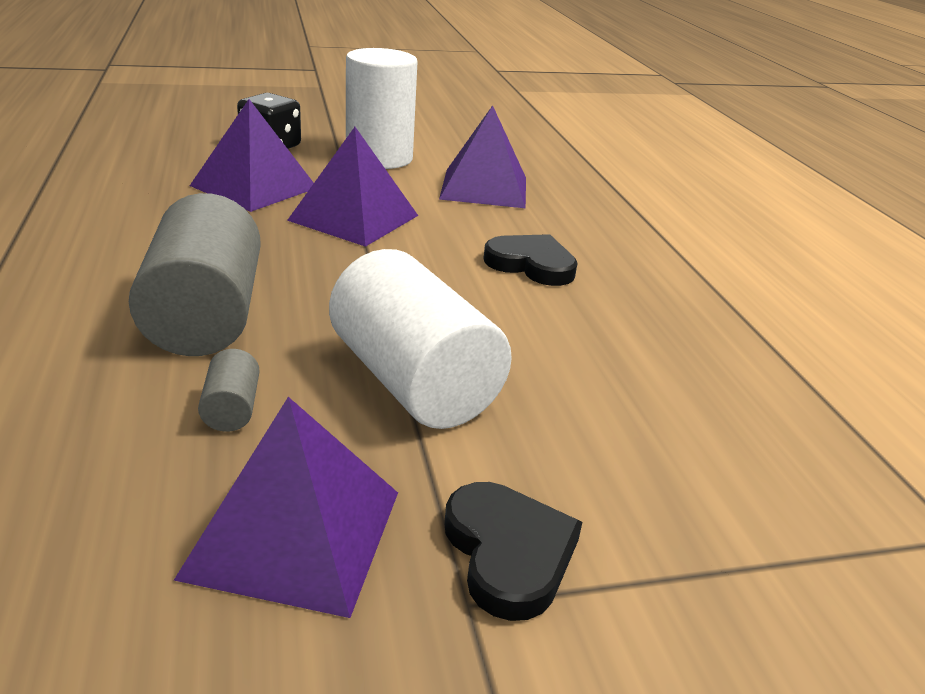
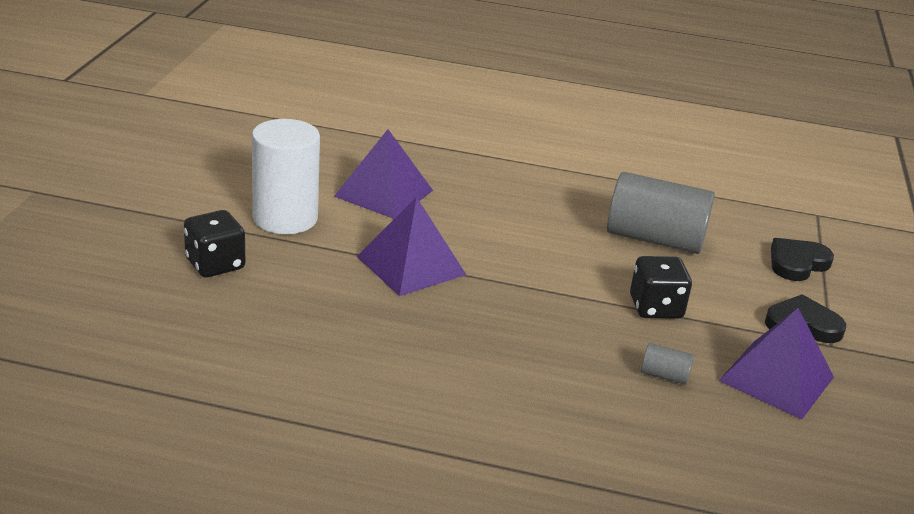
camera: 65 degrees left, 0 degrees up
(205, 316) = (546, 364): grey cylinder -> grey cylinder (654, 239)
(254, 186) = (316, 295): purple pyramid -> none
(414, 381) = (655, 307): white cylinder -> black dice
(531, 264) = (527, 220): black heart -> black heart (797, 263)

